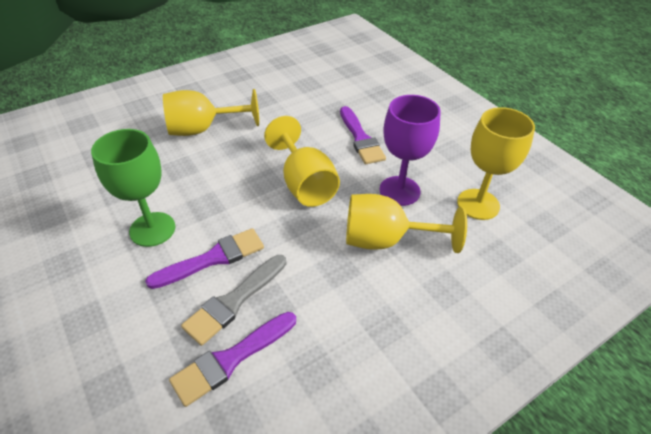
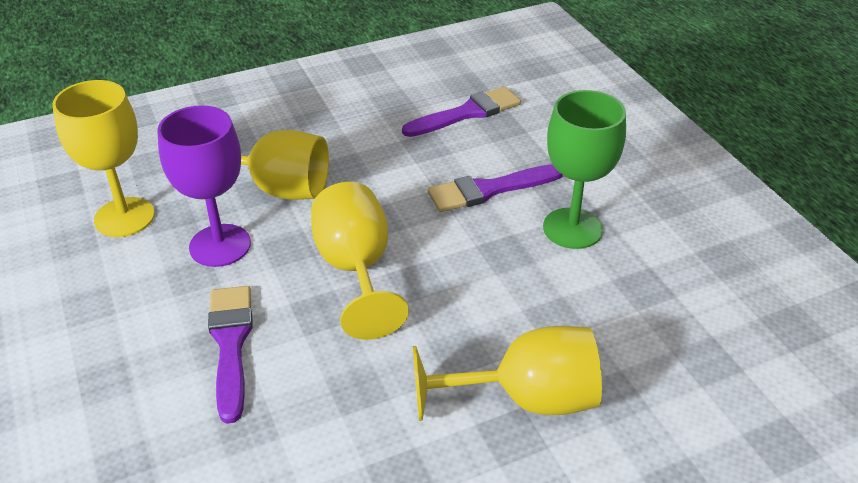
camera: 170 degrees left, 5 degrees down
(234, 301) = (464, 151): grey brush -> none

